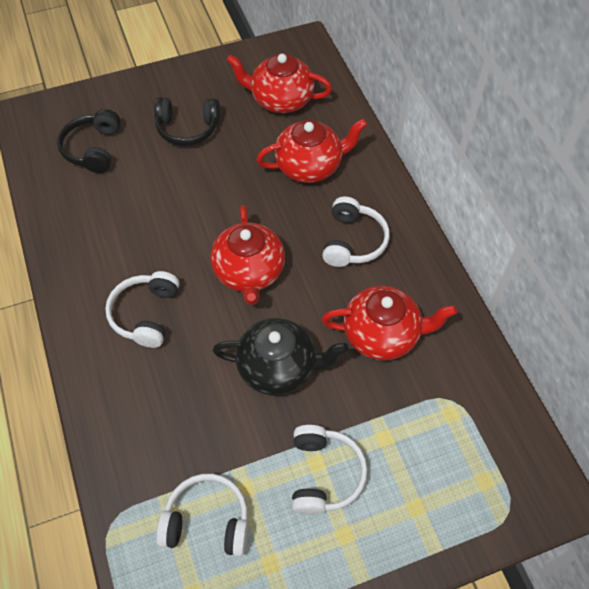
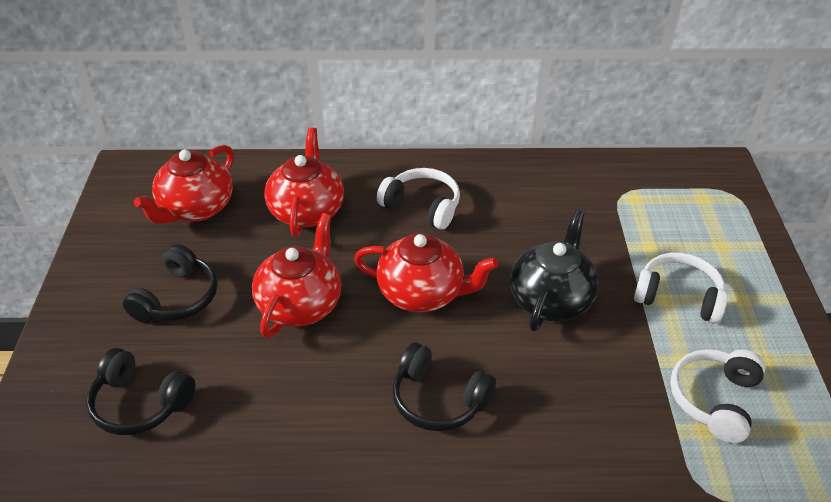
camera: 70 degrees left, 15 degrees down
(145, 314) = (438, 400): white headphones -> black headphones
(382, 334) = (539, 217): red teapot -> red teapot (301, 304)

